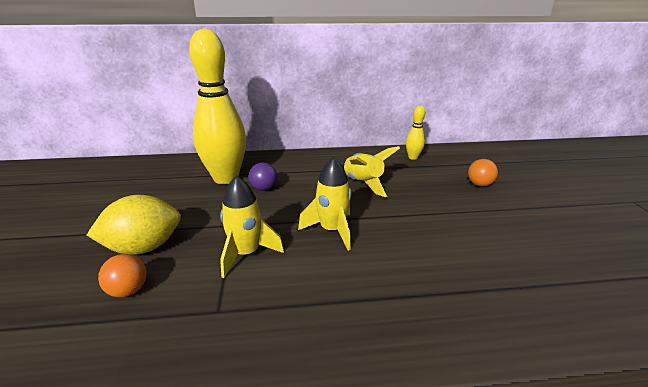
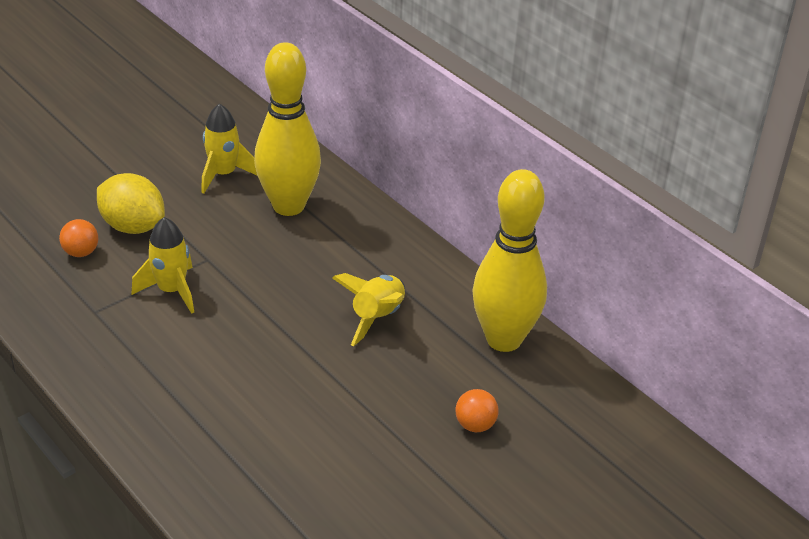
camera: 55 degrees right, 10 degrees up
(264, 188) = (292, 245): purple ball -> none
(332, 230) = (253, 330): yellow rocket -> yellow rocket (223, 174)
(413, 157) = (503, 339): yellow bowling pin -> yellow bowling pin, size x2.32

